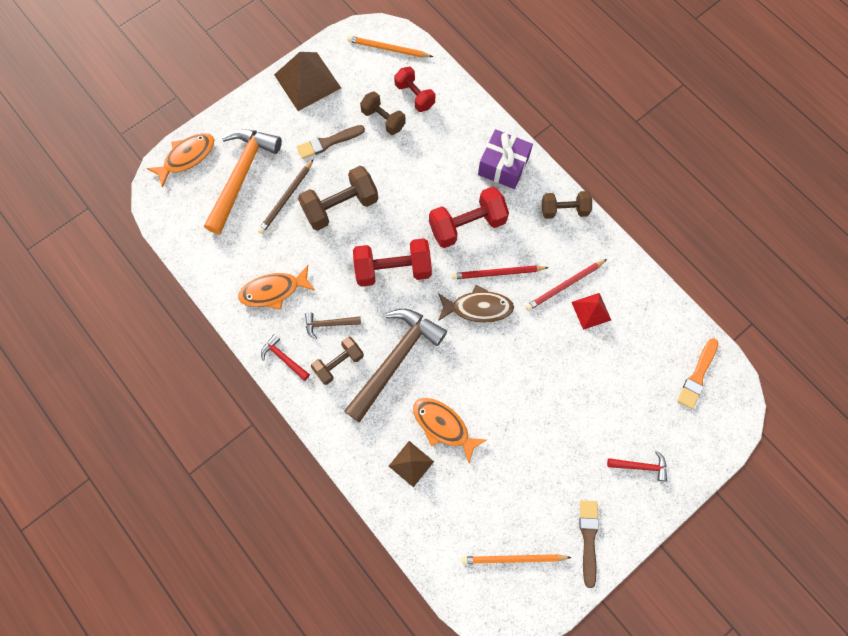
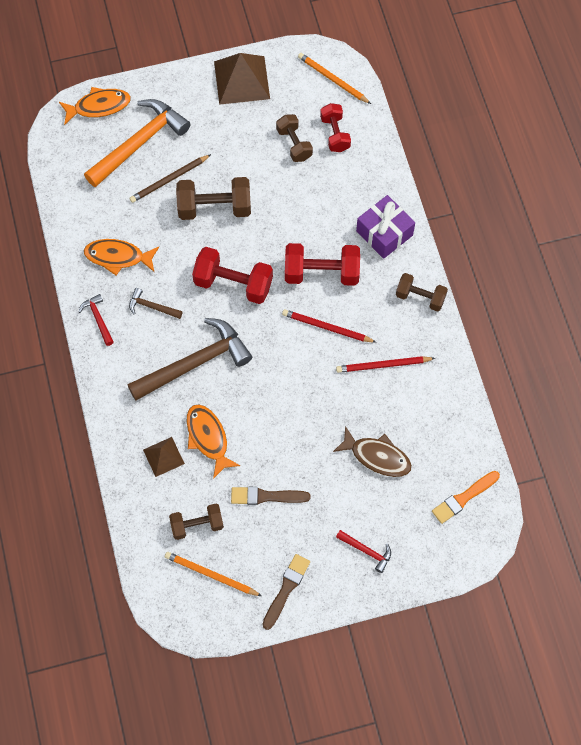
camera: 25 degrees right, 5 degrees down
(328, 142) = (232, 144): brown brush -> brown brush (266, 496)
(339, 363) = (143, 344): brown dumbbell -> brown dumbbell (197, 525)
(478, 308) = (293, 350): brown fish -> brown fish (377, 456)
(591, 311) = (396, 398): red pyramid -> none

